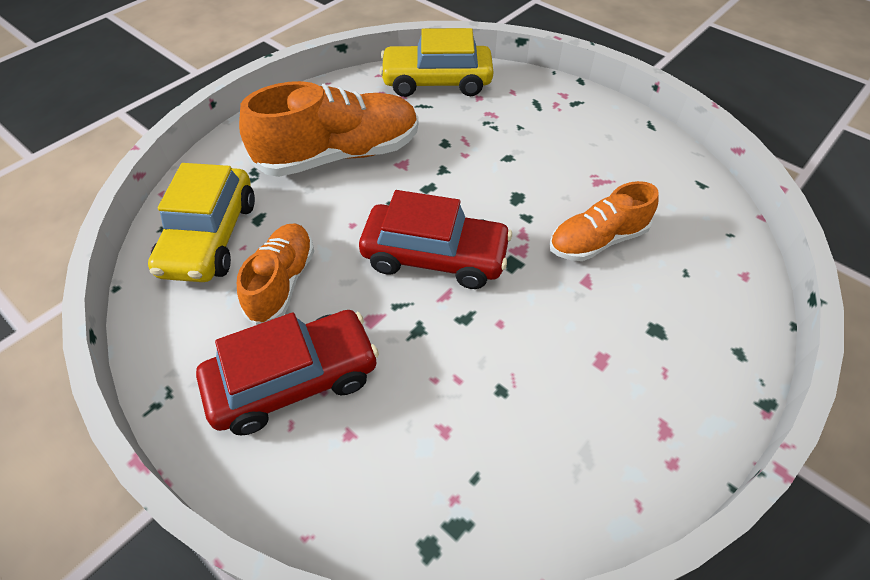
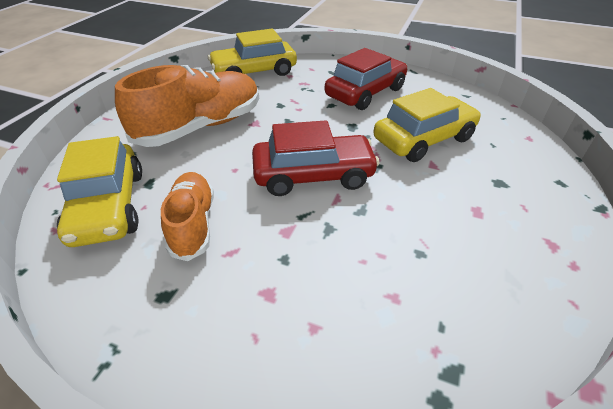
camera: 20 degrees left, 10 degrees down
(294, 380) = (240, 298): red car -> red car (365, 92)
(597, 240) = (423, 139): orange shoe -> yellow car

